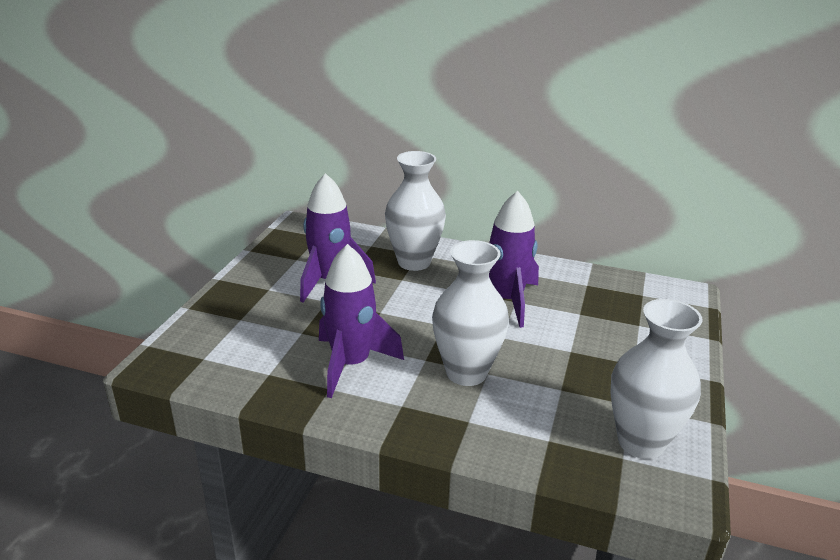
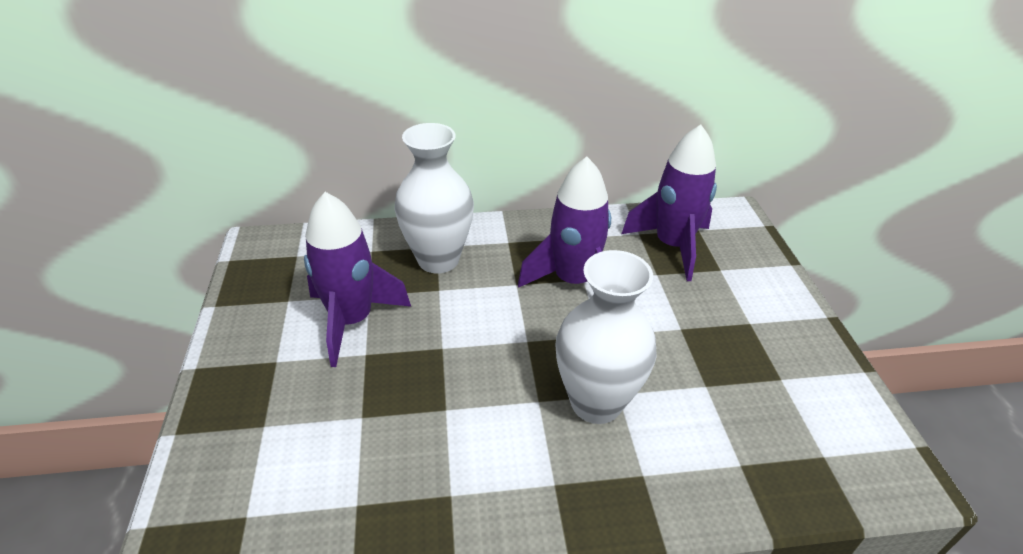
camera: 25 degrees left, 10 degrees up
(351, 364) = (456, 444): purple rocket -> purple rocket (672, 246)
(641, 442) = (826, 427): white vase -> none

